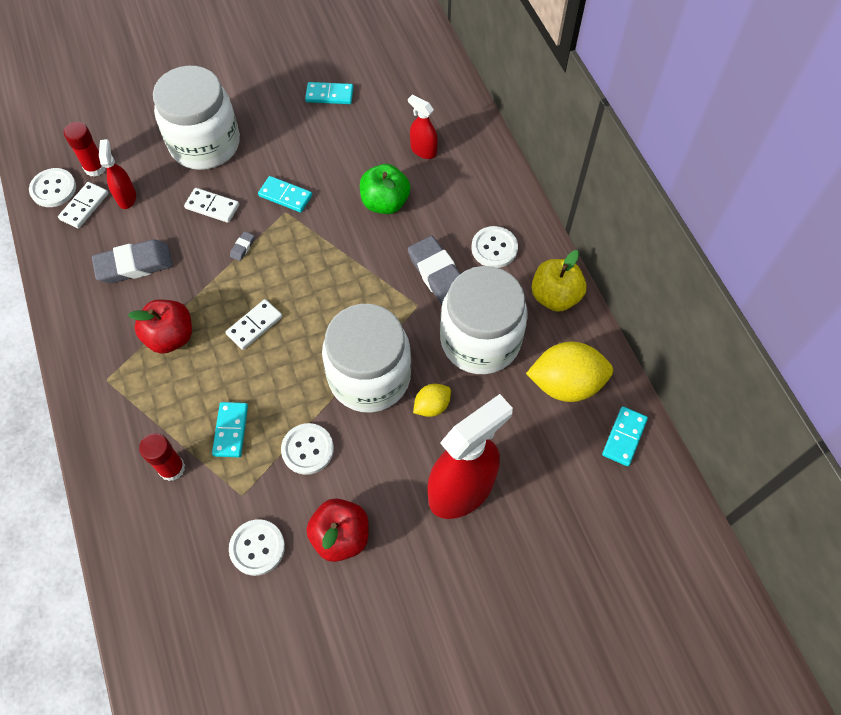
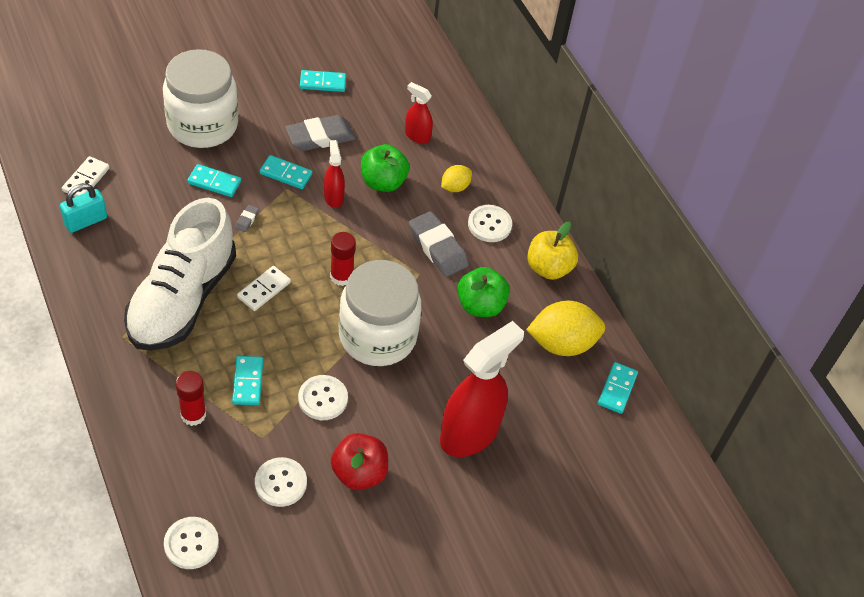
camera: 10 degrees left, 10 degrees down
(53, 189) = (53, 162): white button -> white button (191, 544)
(80, 252) = (85, 221): none -> turquoise padlock
(95, 168) = (94, 144): red glue stick -> red glue stick (341, 276)
(126, 197) = (128, 172): red spray bottle -> red spray bottle (333, 197)
(134, 265) = (141, 234): grey eraser -> grey eraser (320, 137)
(170, 337) = (182, 299): red apple -> white shoe
(212, 207) = (214, 182): white domino -> turquoise domino
(432, 406) = (438, 362): yellow lemon -> yellow lemon (455, 187)
(480, 340) = (480, 305): white jar -> green apple

